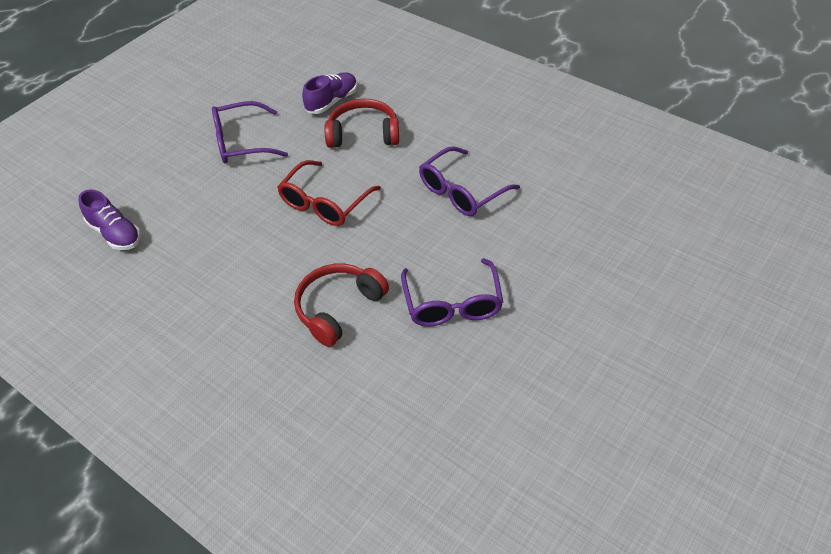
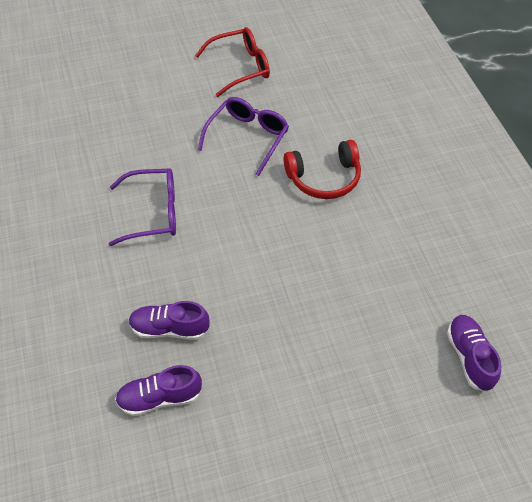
camera: 145 degrees left, 5 degrees up
(242, 142) = (290, 400): purple glasses -> none
(325, 202) = (266, 271): red glasses -> red glasses (240, 67)
(363, 133) = (170, 329): red headphones -> purple shoe

